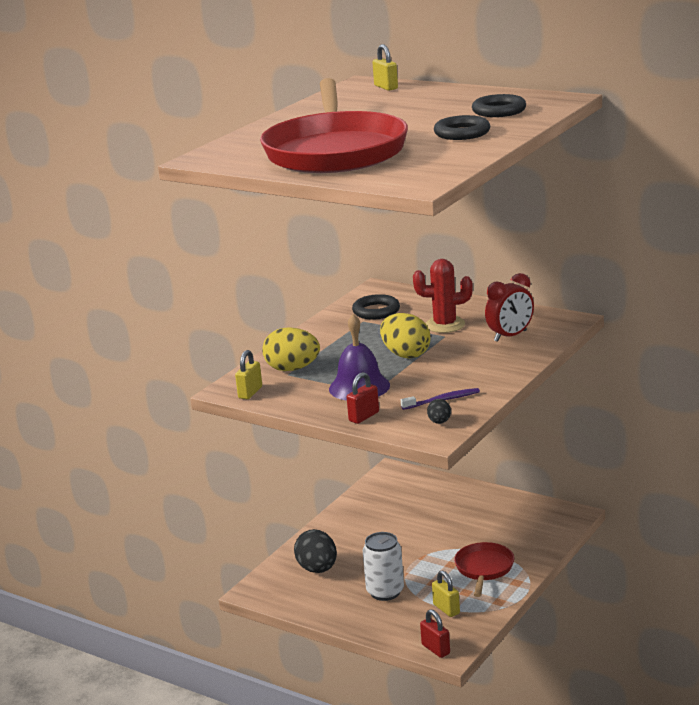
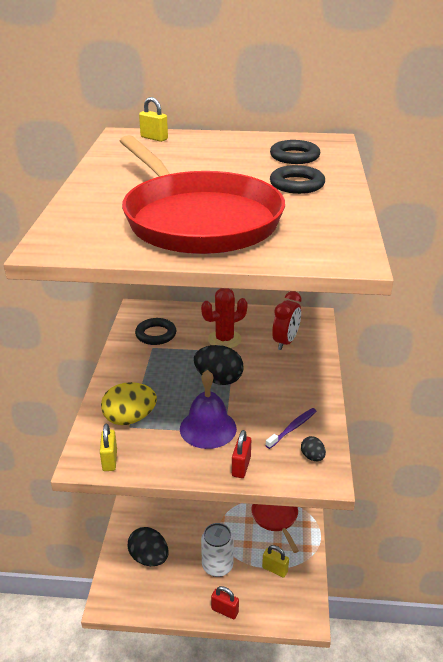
camera: 30 degrees left, 10 degrees up
(406, 354) = (218, 379): yellow egg -> black egg
(435, 649) = (294, 618): red padlock -> red padlock (225, 610)

